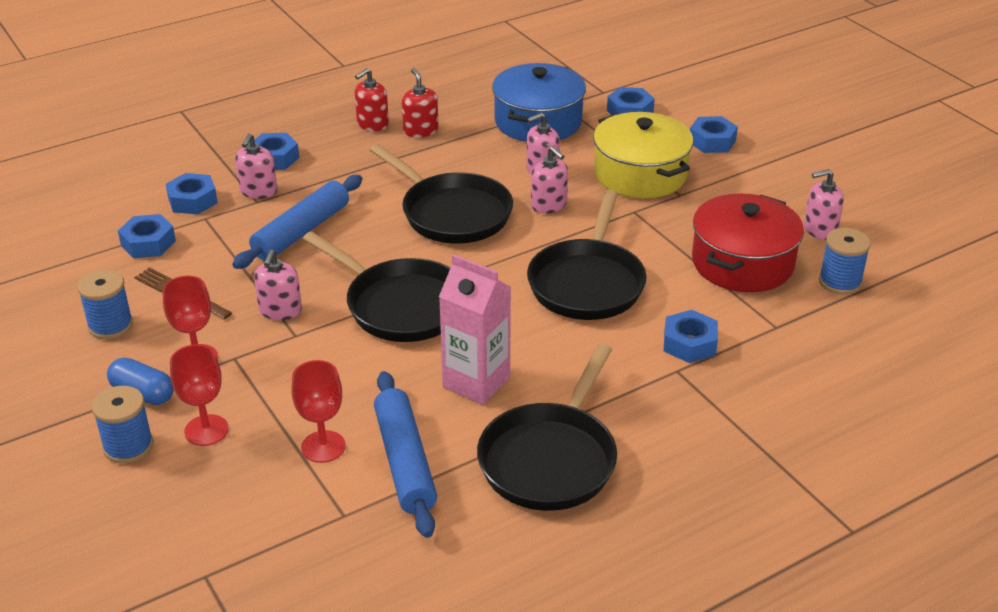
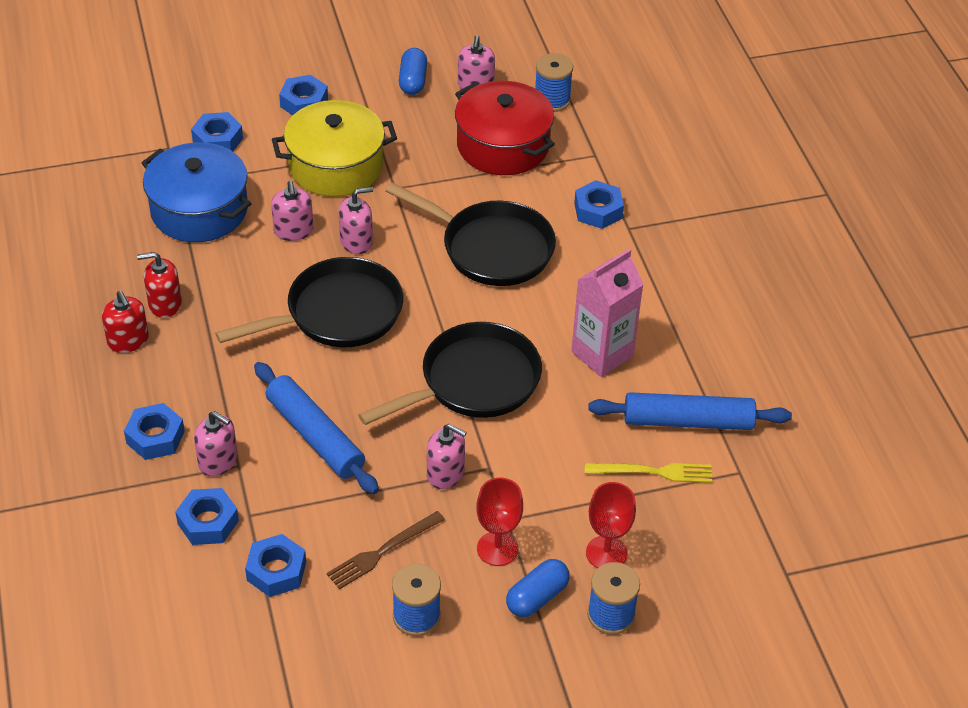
camera: 75 degrees left, 10 degrees up
(323, 447) = (653, 472): red goblet -> yellow fork
(550, 459) = (710, 331): black pan -> none
(793, 192) = (413, 81): none -> blue capsule

